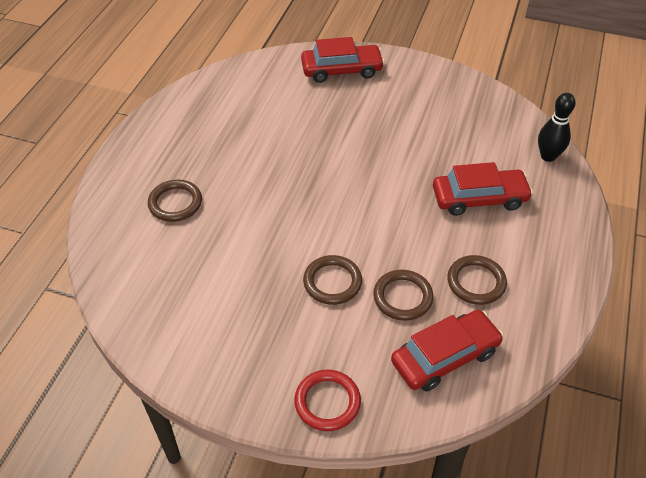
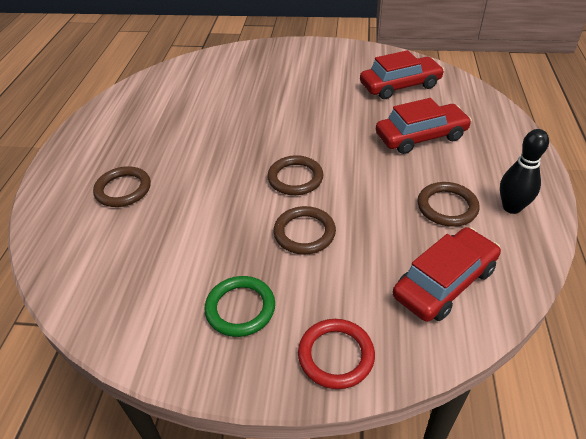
camera: 10 degrees left, 5 degrees down
(257, 343) = (240, 308): none -> green ring
(341, 70) = (260, 59): red car -> red car (400, 86)
(402, 297) = (380, 234): brown ring -> brown ring (295, 178)
(548, 156) = (468, 95): black bowling pin -> black bowling pin (511, 207)

